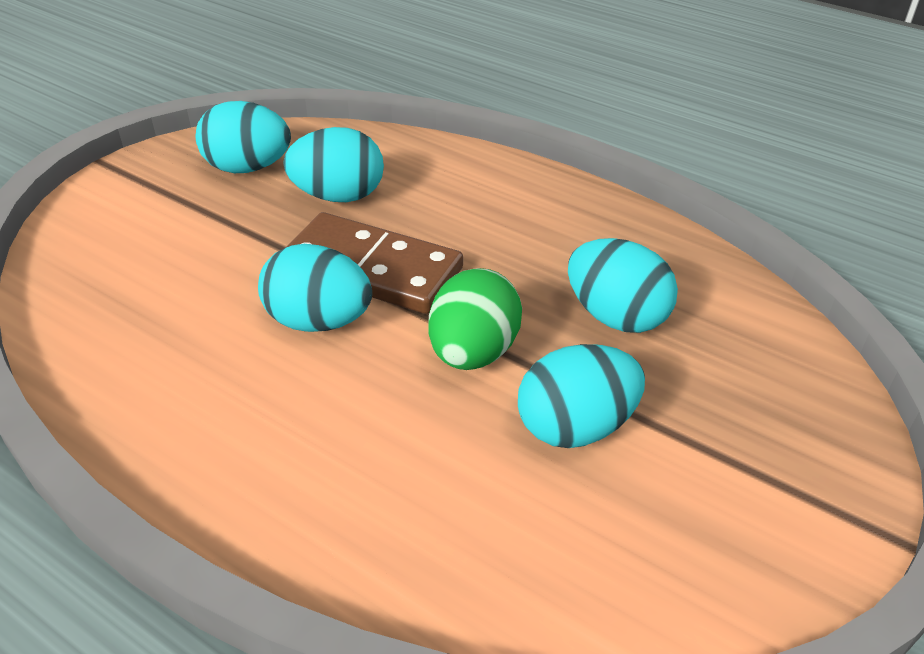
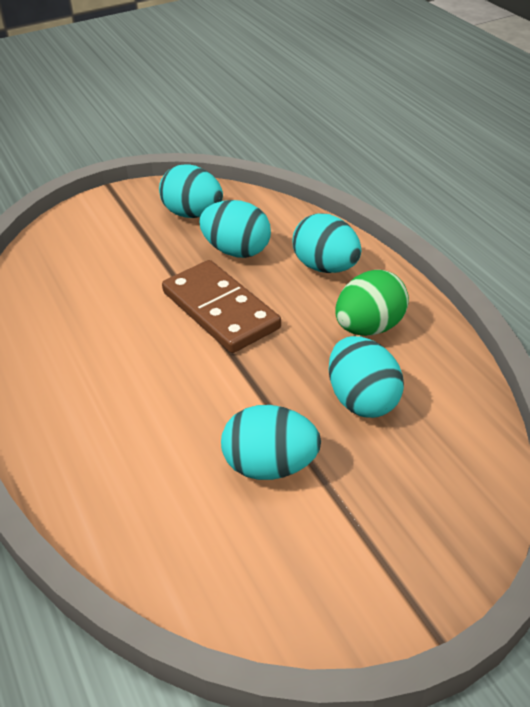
camera: 30 degrees right, 0 degrees up
(319, 321) = (161, 335): turquoise egg -> turquoise egg (326, 267)
(473, 352) = (242, 390): green egg -> green egg (369, 327)

